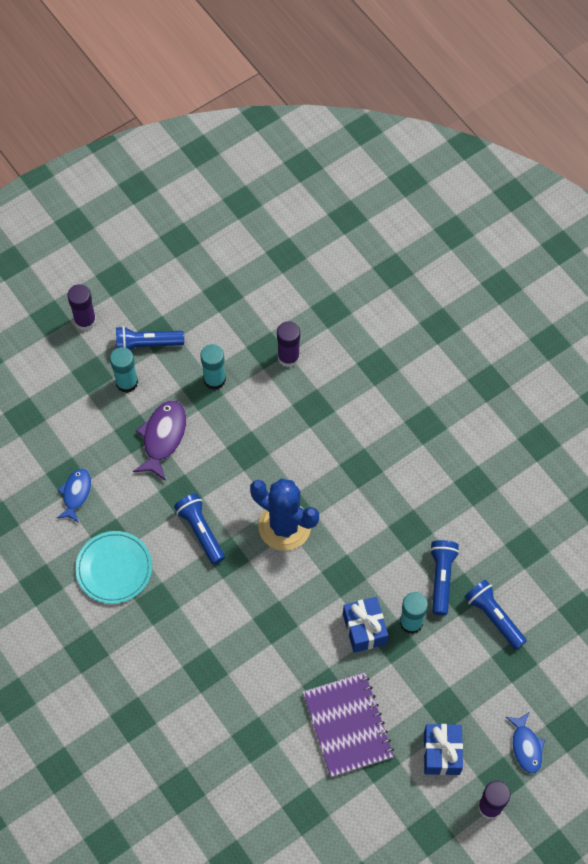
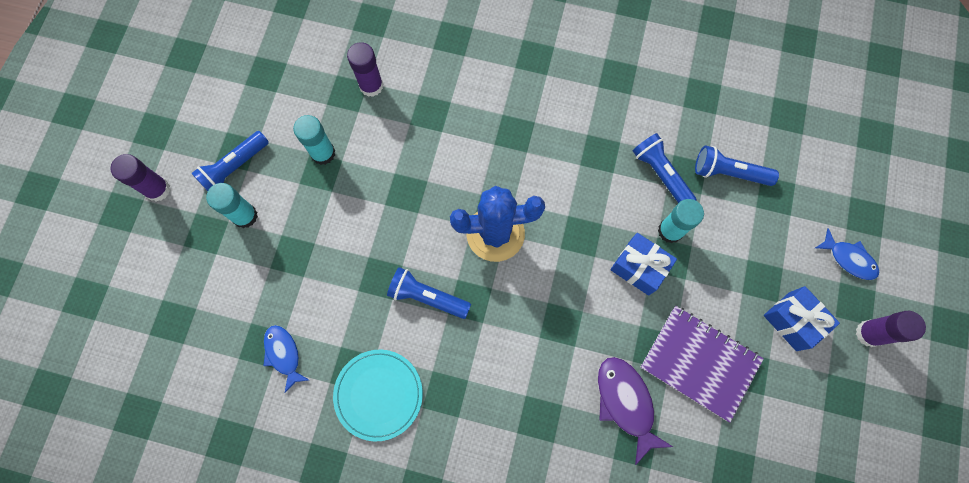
camera: 40 degrees left, 10 degrees up
(163, 437) = (320, 240): purple fish -> purple fish (626, 403)

